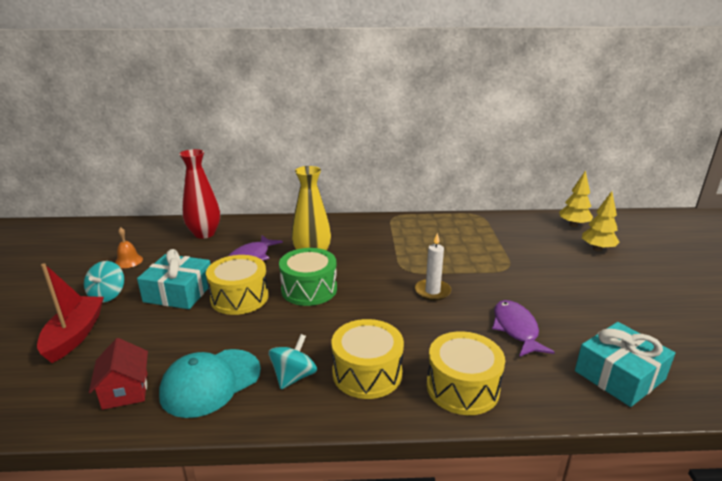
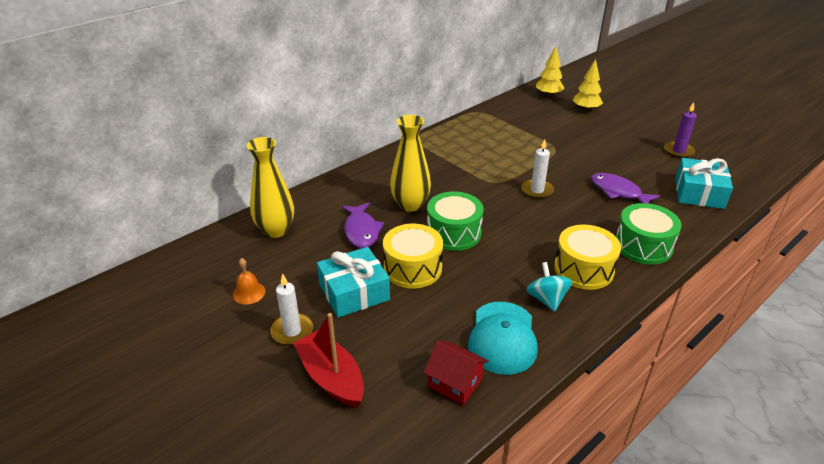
camera: 40 degrees left, 10 degrees up
(108, 295) = (292, 331): turquoise spinning top -> white candle
(204, 234) = (276, 230): red vase -> yellow vase
(462, 387) = (643, 246): yellow drum -> green drum
(658, 325) = (678, 151): none -> purple candle

